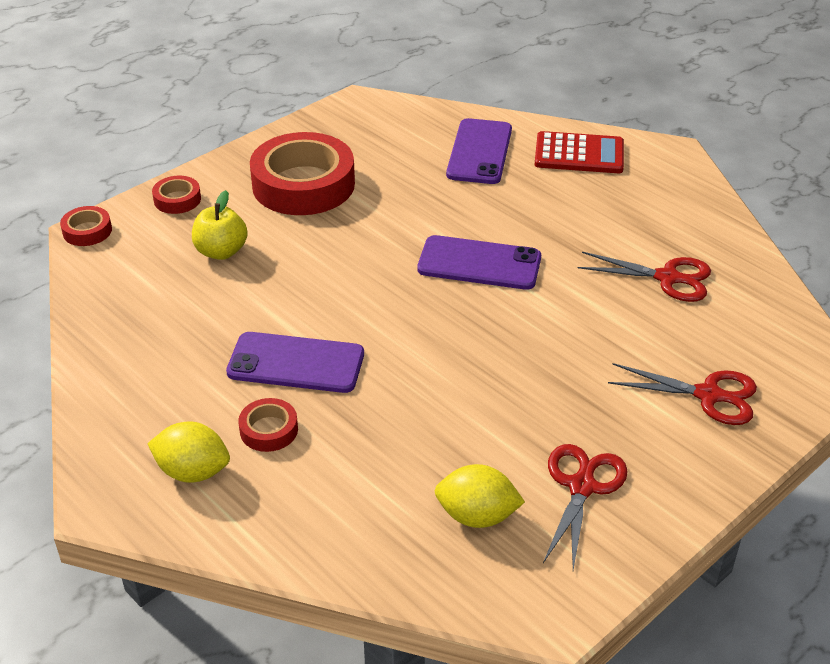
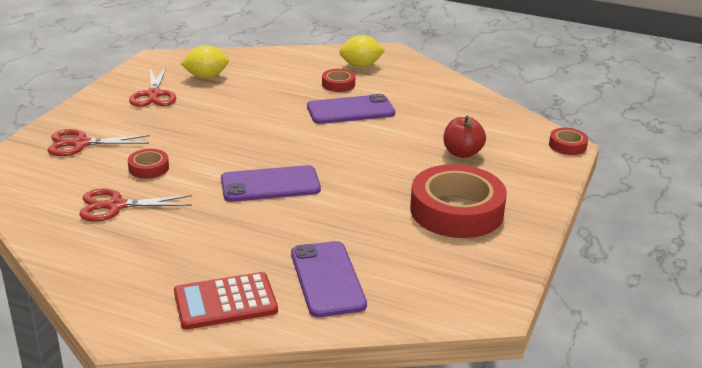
camera: 155 degrees right, 10 degrees down
(177, 199) = (537, 178): red tape -> red tape (149, 168)
(221, 251) = (462, 153): yellow apple -> red apple

